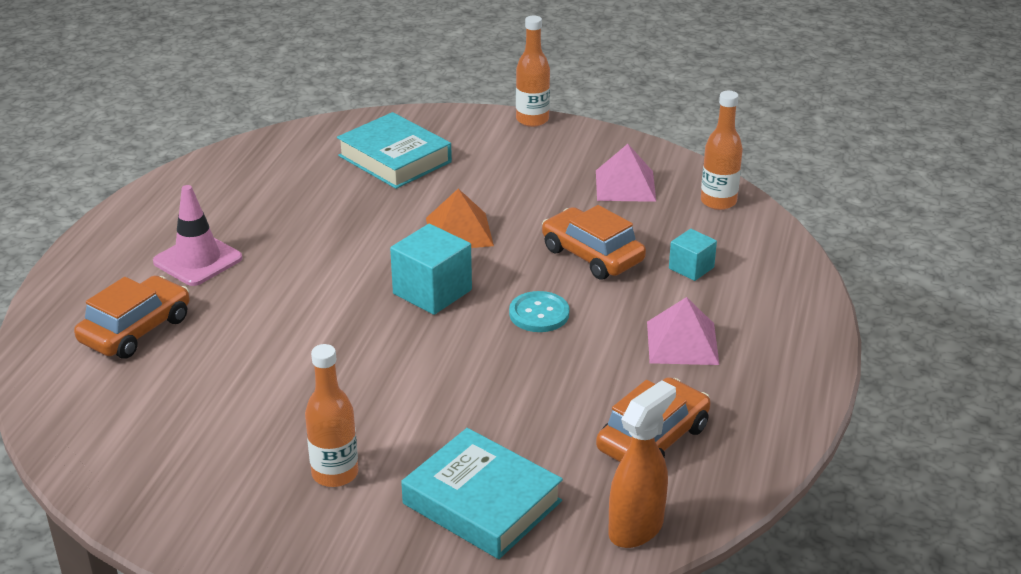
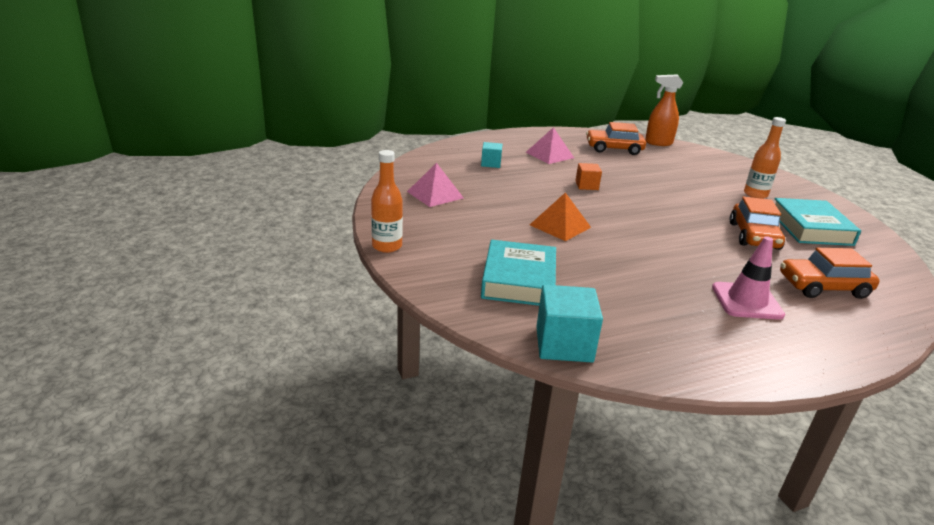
camera: 130 degrees left, 5 degrees down
(432, 292) = (621, 215): turquoise cube -> turquoise cube (564, 344)
(482, 502) = (703, 166): turquoise book -> turquoise book (810, 228)
(539, 314) = (586, 185): turquoise button -> orange cube
(592, 255) = (519, 186): orange car -> orange car (754, 236)
(718, 202) = (417, 169): orange bottle -> none

